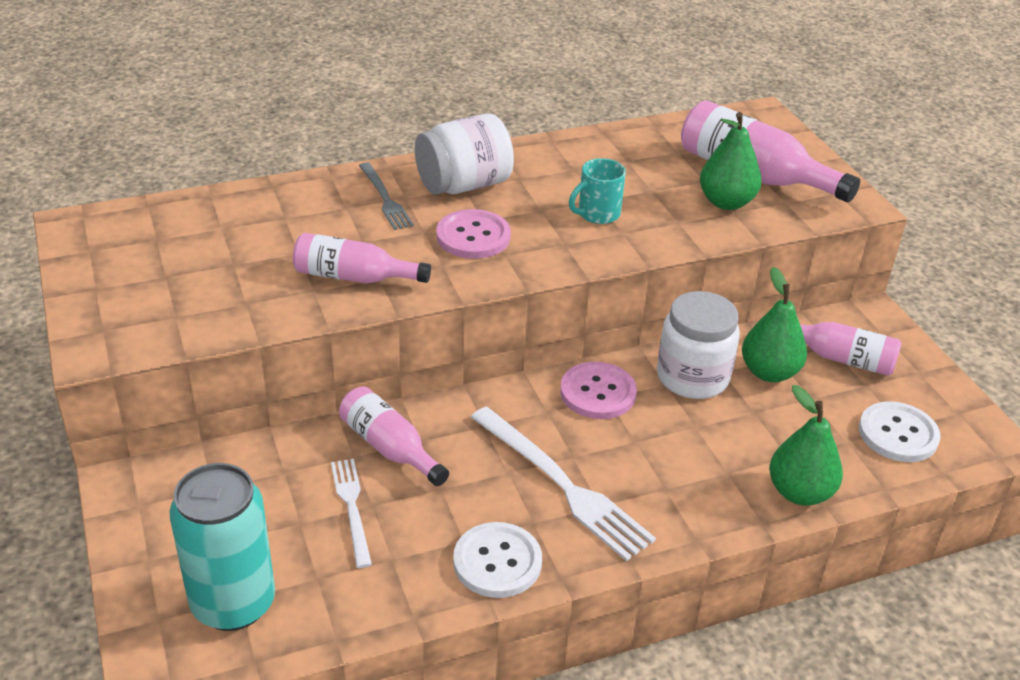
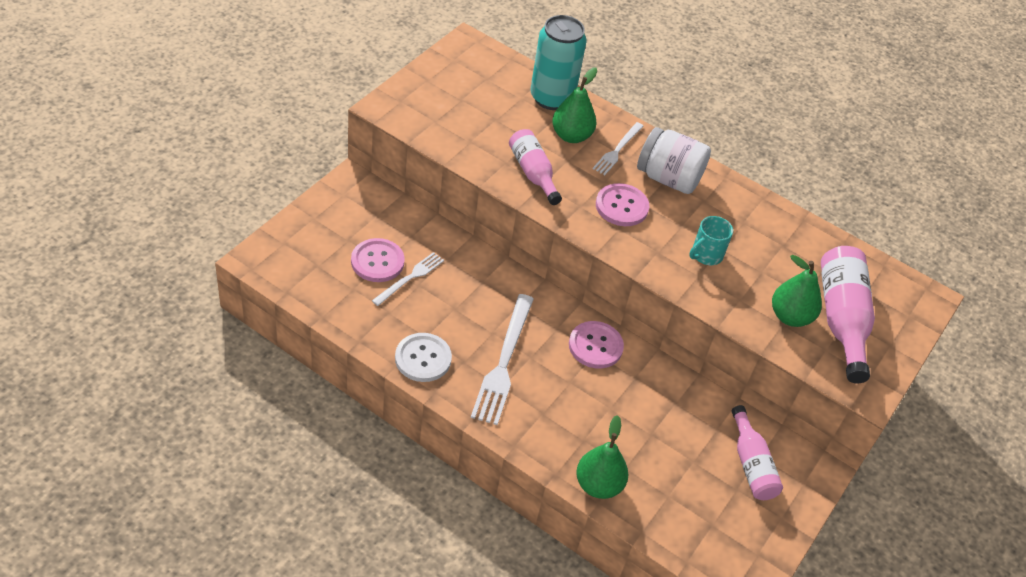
camera: 50 degrees right, 10 degrees up
(233, 603) = (313, 265): turquoise can -> turquoise can (551, 98)
(293, 527) = (377, 261): none -> pink button
(385, 198) = (617, 150): grey fork -> white fork
(389, 448) = (465, 271): pink bottle -> none
(597, 214) = (706, 255): turquoise mug -> turquoise mug turned 60 degrees counterclockwise
(692, 377) = (654, 389): white jar -> none
(769, 372) = (698, 429): green pear -> green pear (571, 136)
(898, 434) = (702, 524): white button -> none

